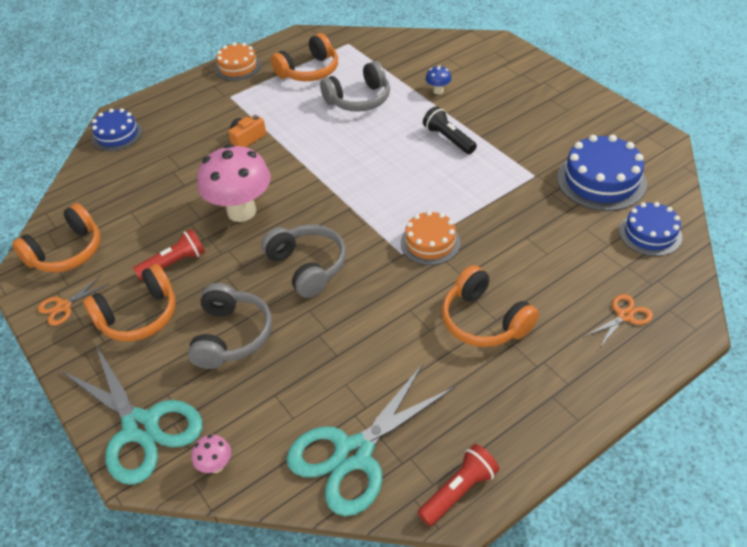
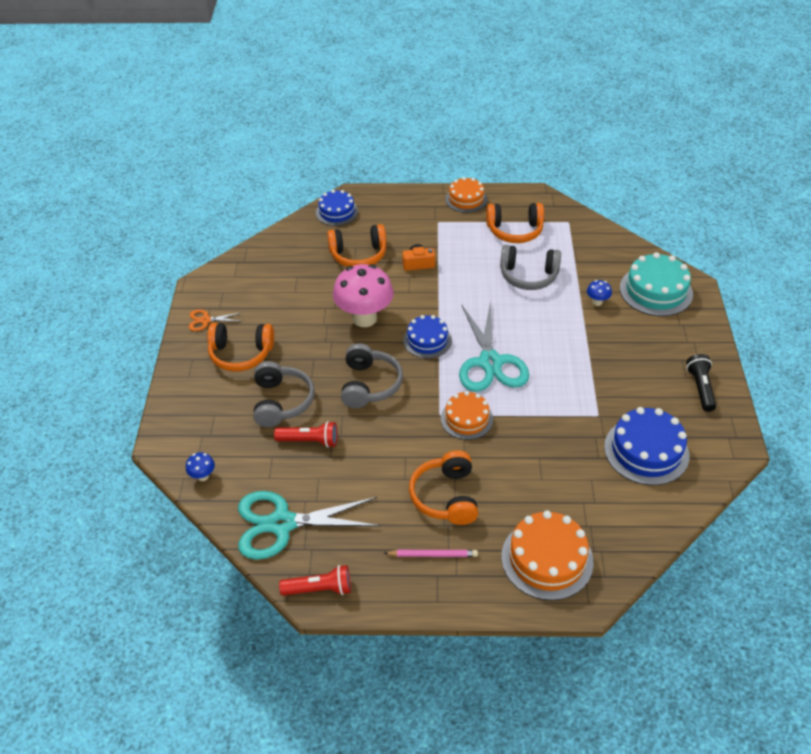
camera: 35 degrees right, 0 degrees up
(67, 252) = (236, 283): orange headphones -> orange headphones (358, 255)
(140, 427) = (184, 425): turquoise scissors -> turquoise scissors (490, 362)
(174, 263) = (291, 330): red flashlight -> red flashlight (309, 441)
(216, 465) = (203, 476): pink mushroom -> blue mushroom
(231, 336) = (281, 402): grey headphones -> grey headphones turned 45 degrees counterclockwise
(448, 139) = (563, 347): black flashlight -> black flashlight (700, 388)
(474, 60) = (656, 291): none -> turquoise cake
(528, 380) = (433, 555): none -> pink pencil
(625, 316) = (547, 559): orange scissors -> orange cake
(650, 234) = (636, 515): blue cake -> blue cake (427, 340)

